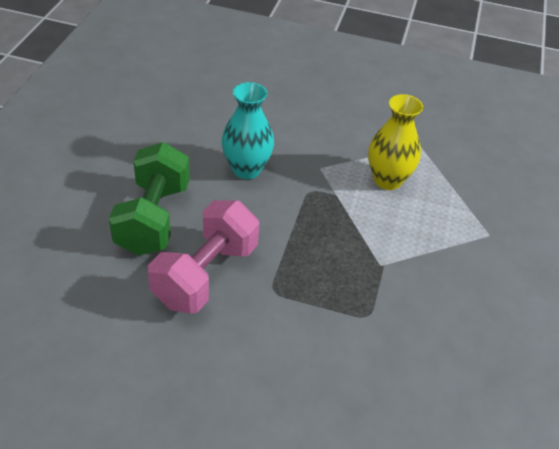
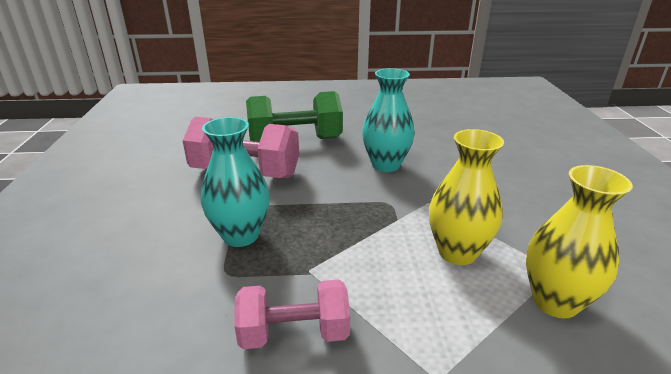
camera: 75 degrees right, 15 degrees down
(320, 298) = (240, 235): none -> turquoise vase
(441, 288) = (294, 333): none -> pink dumbbell
(445, 161) = (555, 302): none -> yellow vase

